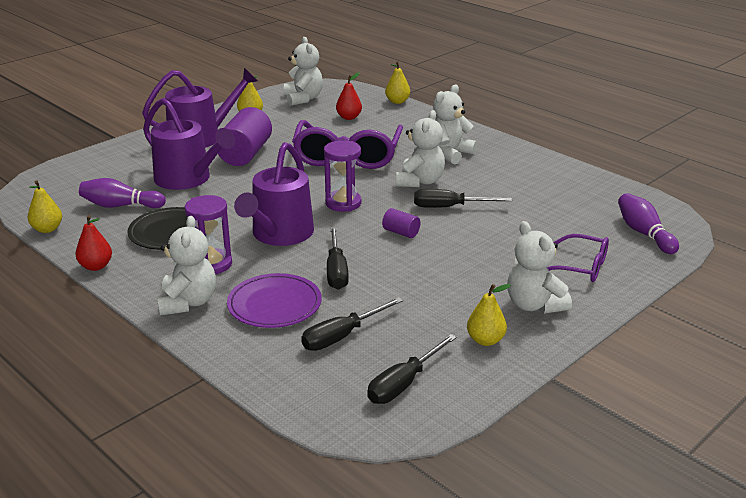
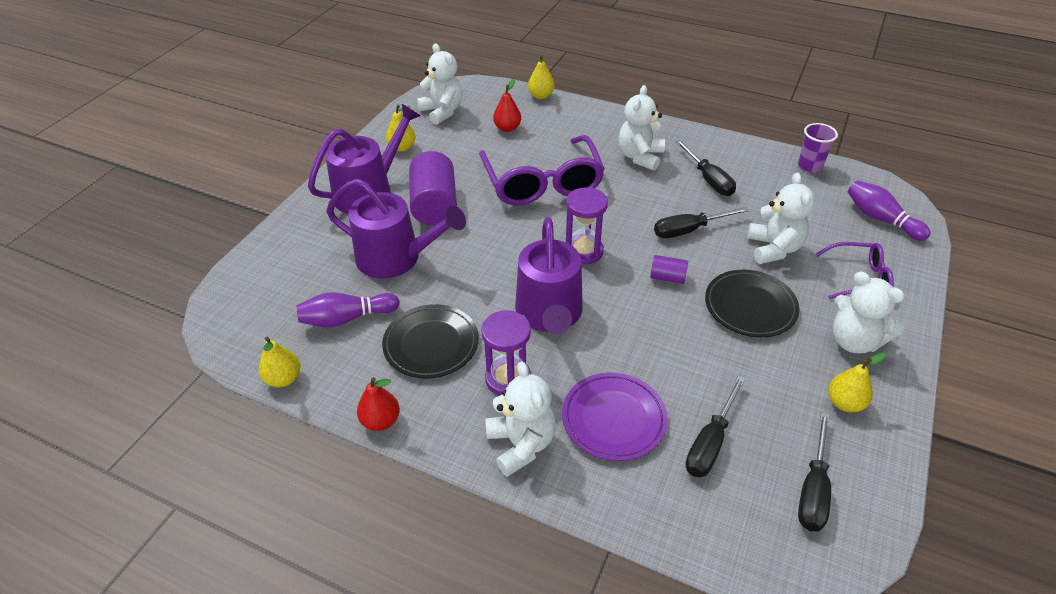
camera: 20 degrees left, 15 degrees up
(336, 271) = (642, 350): black screwdriver -> black screwdriver (708, 179)
(420, 181) = (637, 202): white teddy bear -> white teddy bear (773, 248)
(458, 264) = (750, 306): none -> black plate
(608, 186) = (810, 166): none -> purple cup

